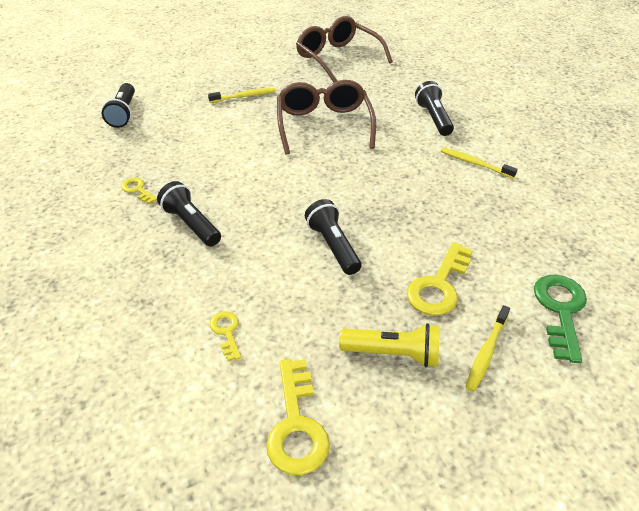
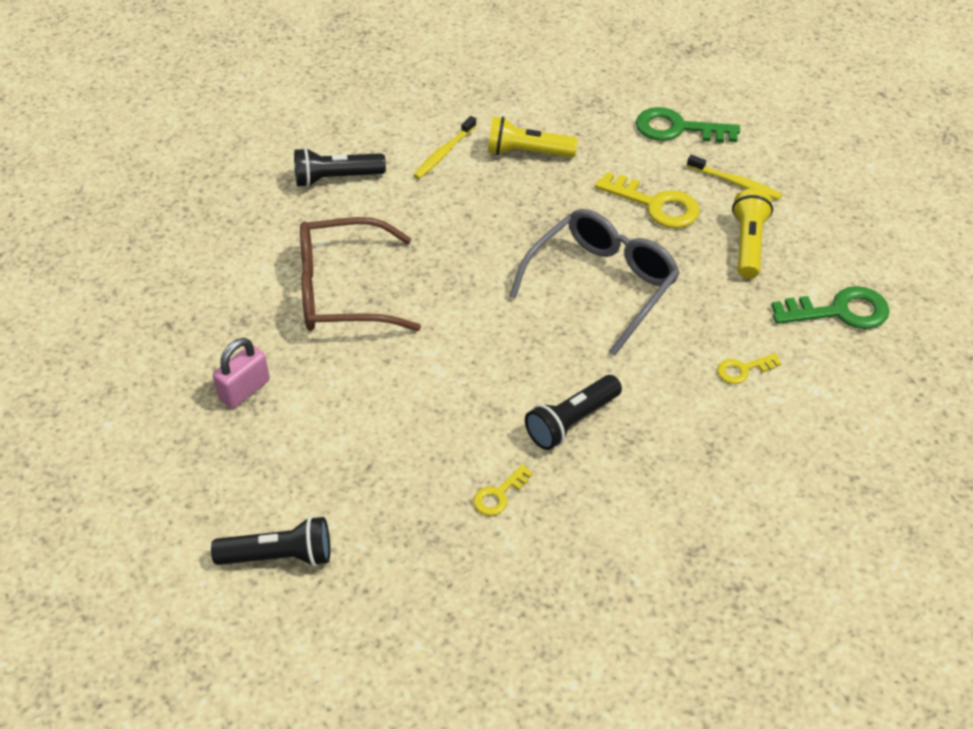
camera: 90 degrees left, 5 degrees up
(244, 96) = (244, 390): yellow toothbrush -> pink padlock
(296, 425) = (839, 311): yellow key -> green key
(333, 246) = (602, 284): black flashlight -> grey glasses
(337, 58) = (132, 273): brown glasses -> none
(489, 206) = (527, 152): none -> yellow flashlight

